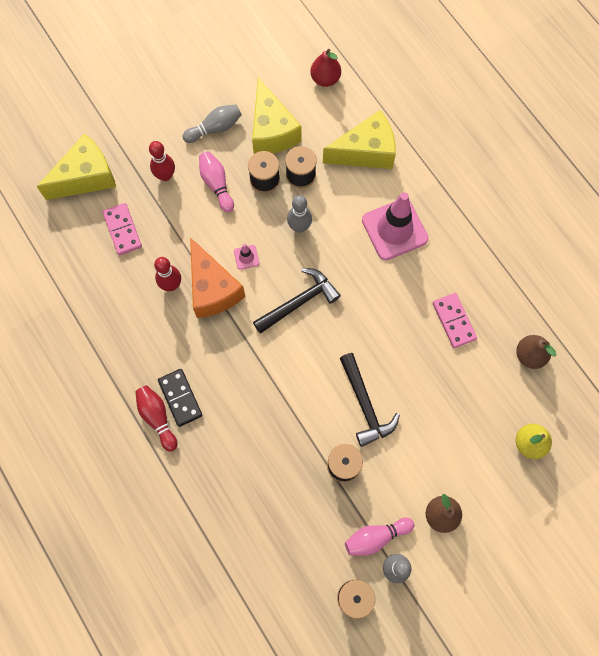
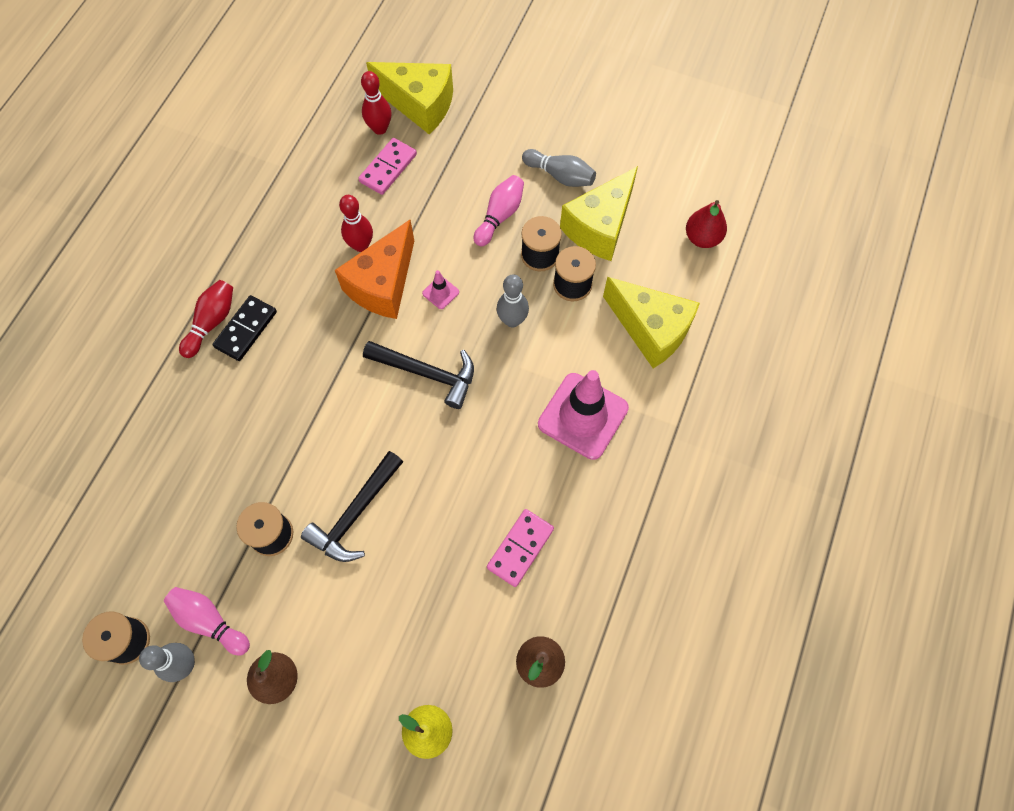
camera: 55 degrees right, 5 degrees down
(165, 175) = (474, 167): red bowling pin -> red bowling pin (380, 129)

